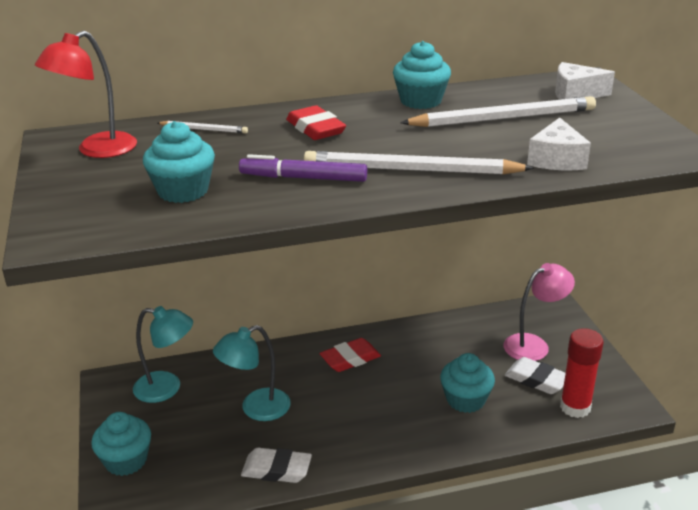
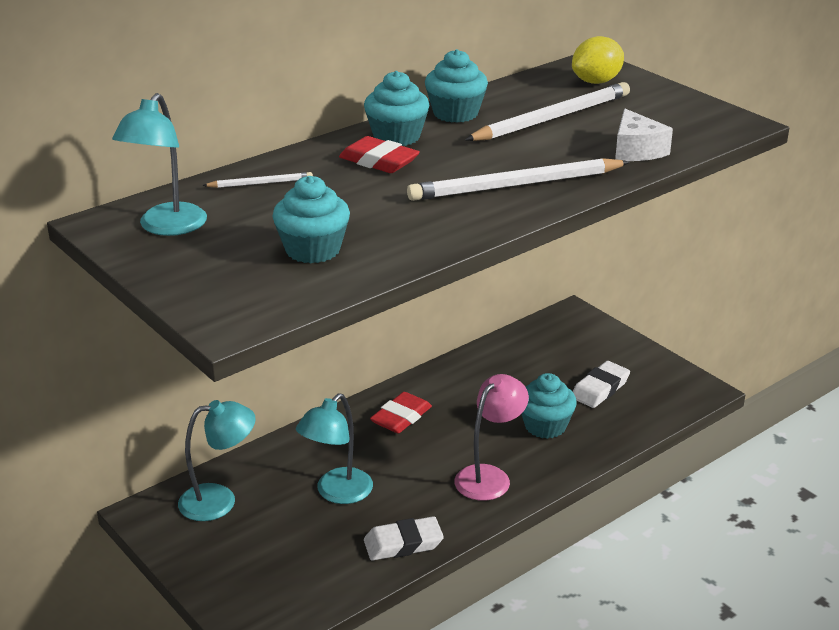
camera: 25 degrees left, 0 degrees up
(97, 150) = (167, 227): red lamp -> turquoise lamp
(126, 460) = (232, 584): turquoise cupcake -> turquoise cupcake (397, 136)
(303, 178) = (420, 213): purple marker -> none
(534, 345) = (576, 356): pink lamp -> pink lamp (489, 476)
(536, 379) = (600, 389): white eraser -> white eraser turned 60 degrees counterclockwise
(575, 94) = (596, 82): white cheese -> yellow lemon
(575, 407) = (651, 405): red glue stick -> none

